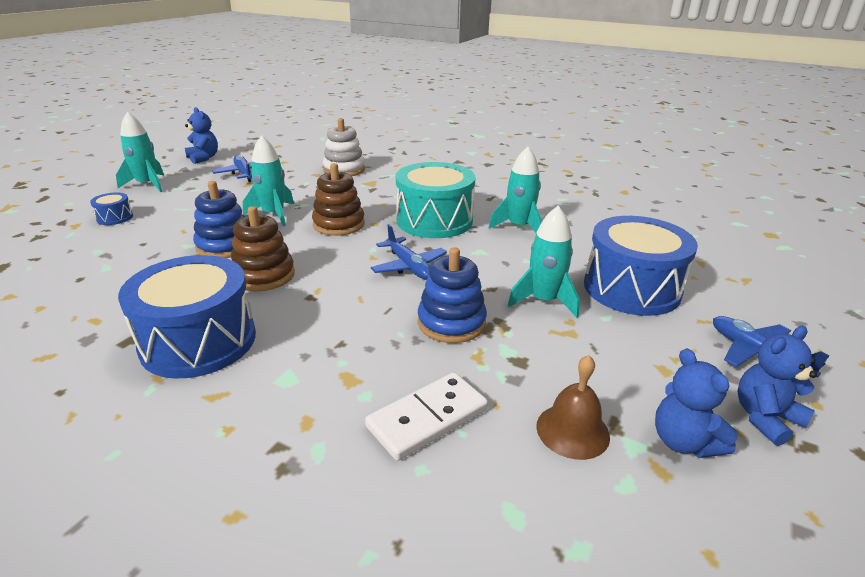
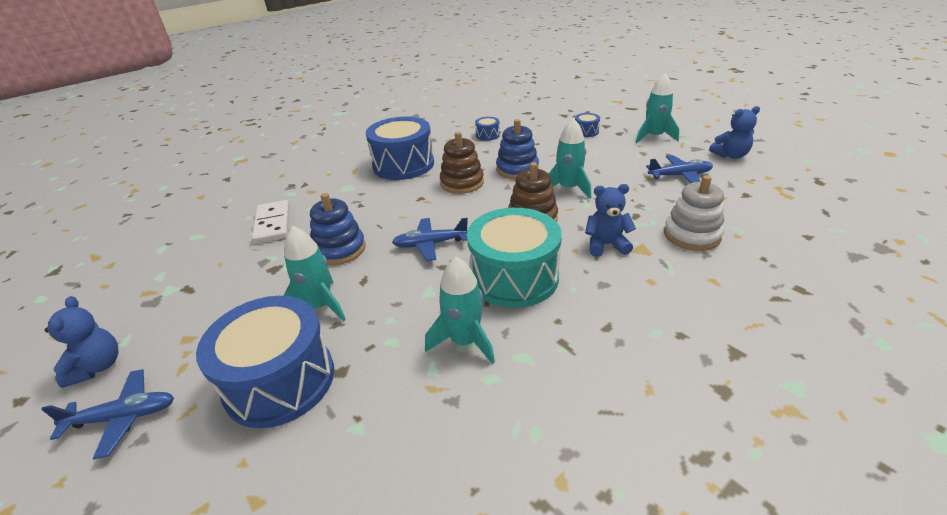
camera: 115 degrees right, 5 degrees up
(93, 285) = (487, 135): none -> blue drum
(572, 430) = (206, 270): brown bell -> none
(683, 441) = (144, 312): blue teddy bear -> blue teddy bear (606, 245)

